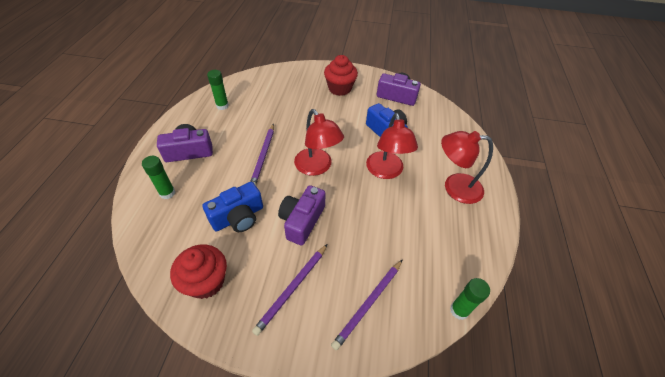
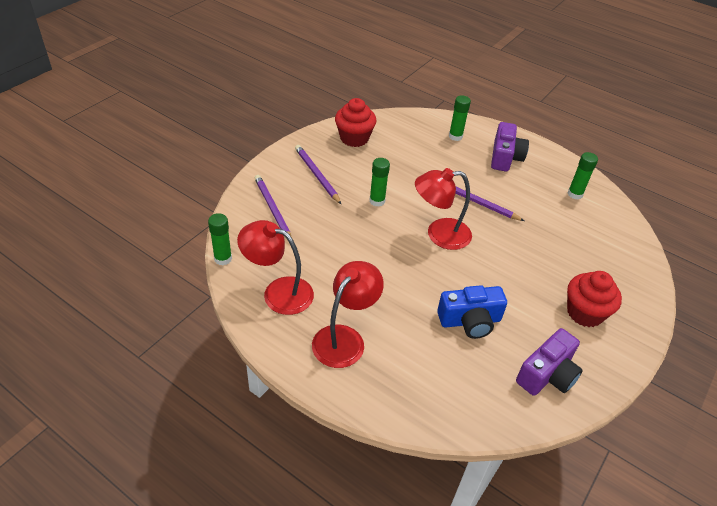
camera: 115 degrees right, 5 degrees down
(238, 217) = (405, 167): blue camera -> none
(302, 221) = (377, 201): purple camera -> green glue stick
(386, 171) = (403, 287): red lamp -> red lamp (278, 292)

